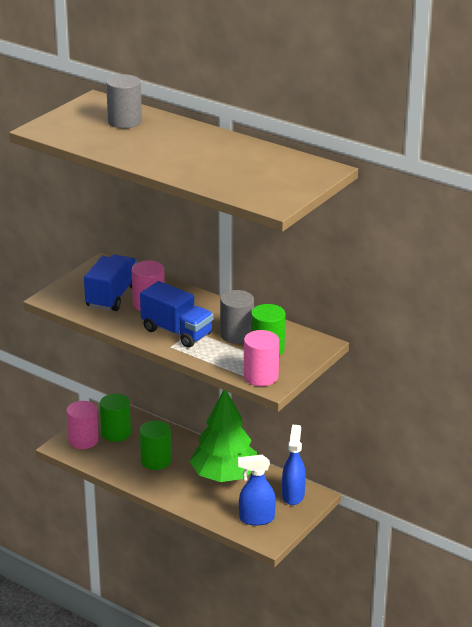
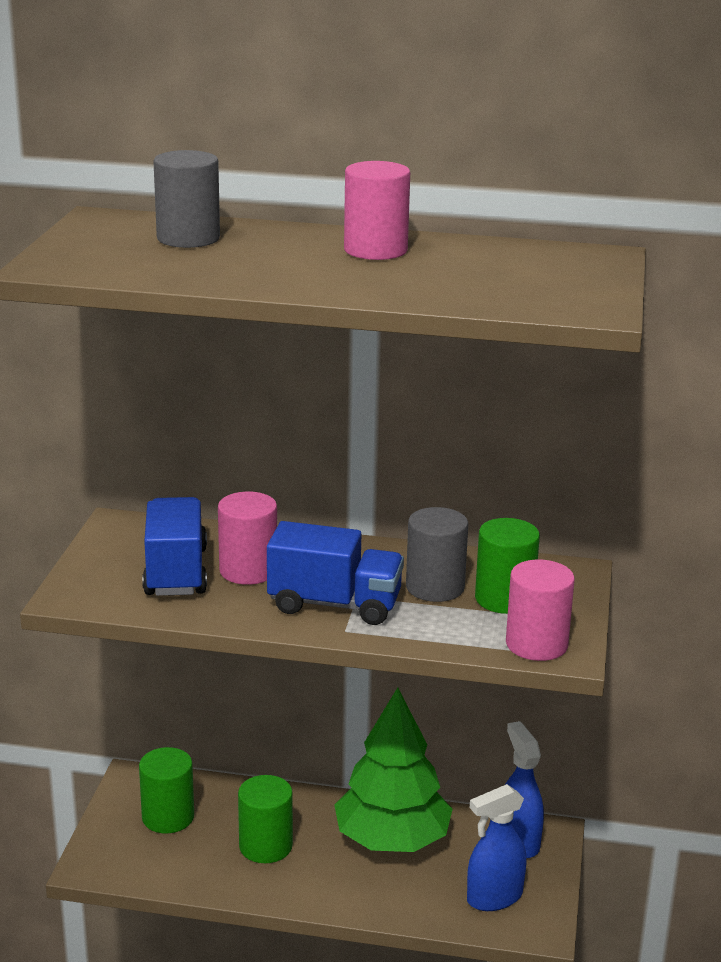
camera: 25 degrees left, 5 degrees down
(83, 440) = (121, 845): pink cylinder -> pink cylinder (375, 250)

